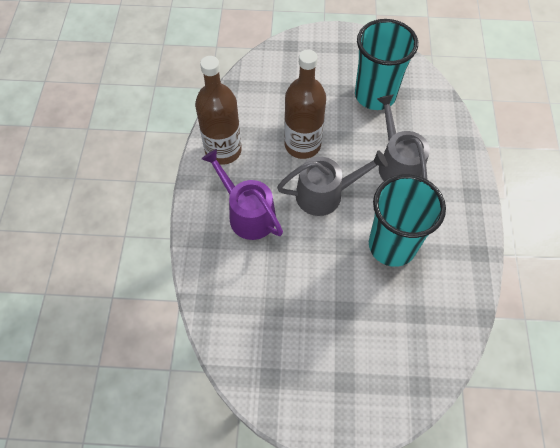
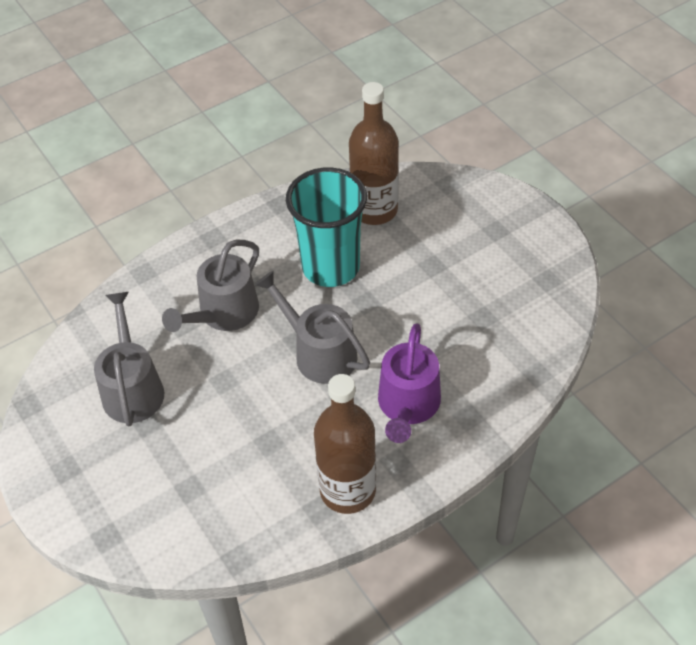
camera: 125 degrees left, 10 degrees down
(302, 145) = (270, 414): brown bottle -> brown bottle (374, 210)
(375, 95) = (132, 388): turquoise cup -> grey watering can

